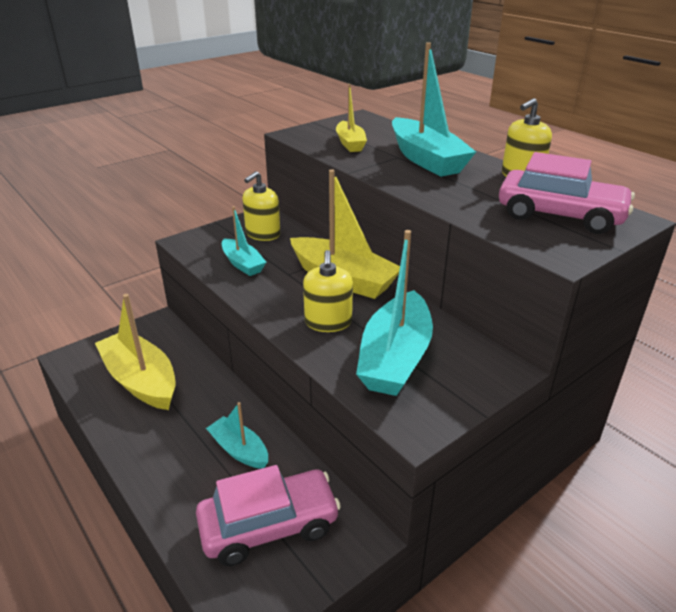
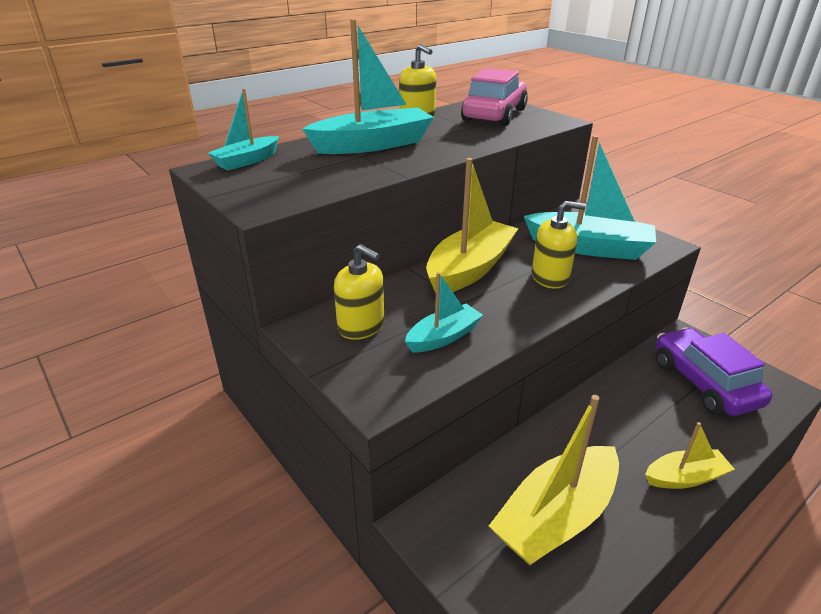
camera: 90 degrees left, 0 degrees up
(239, 450) = (633, 408): turquoise boat -> turquoise boat (247, 161)
(269, 526) = (703, 383): pink car -> purple car
(350, 143) = (313, 175): yellow boat -> yellow boat (685, 477)

